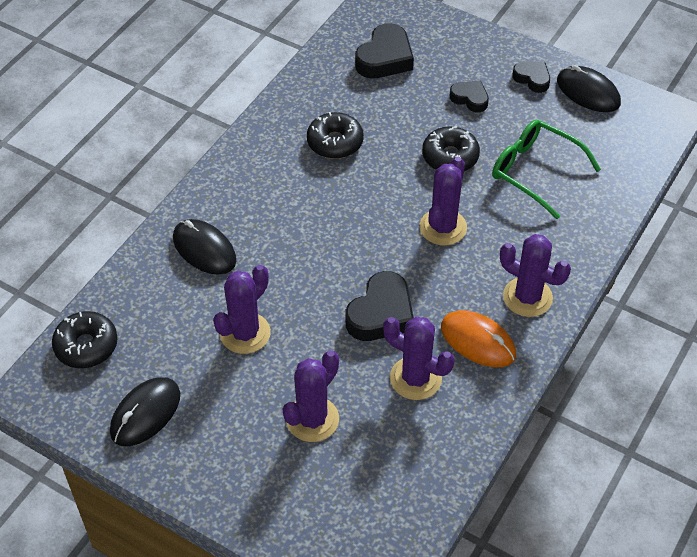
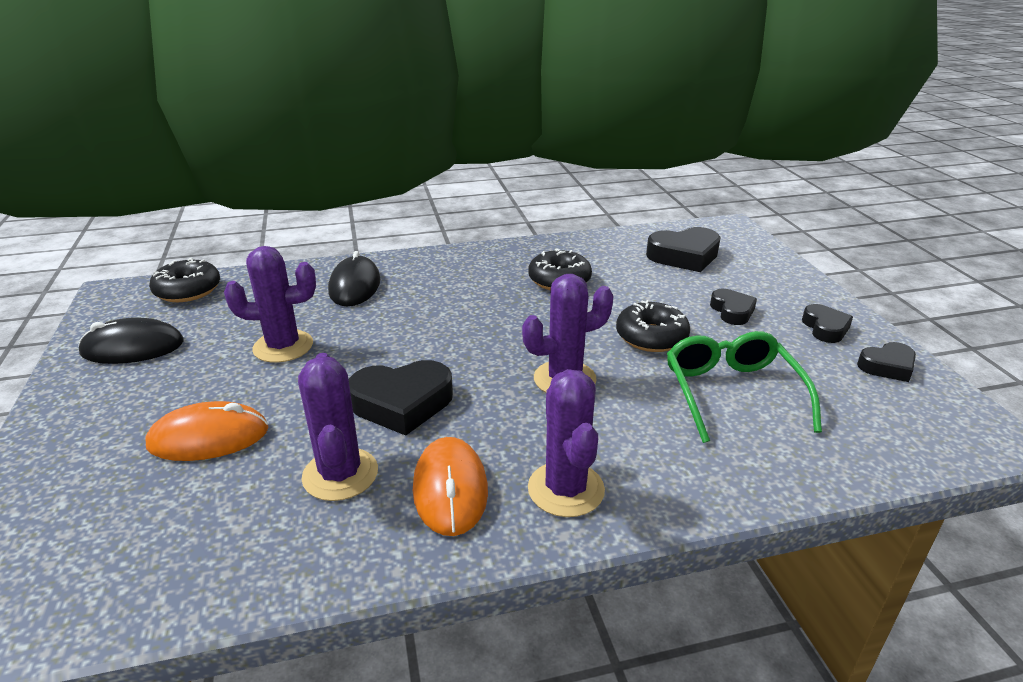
camera: 45 degrees right, 20 degrees down
(312, 419) = (208, 437): purple cactus -> orange mouse
(588, 92) = (887, 366): black mouse -> black heart

